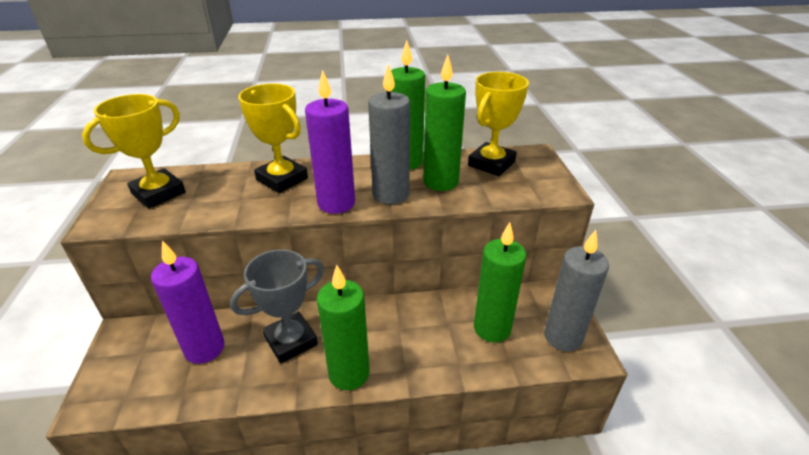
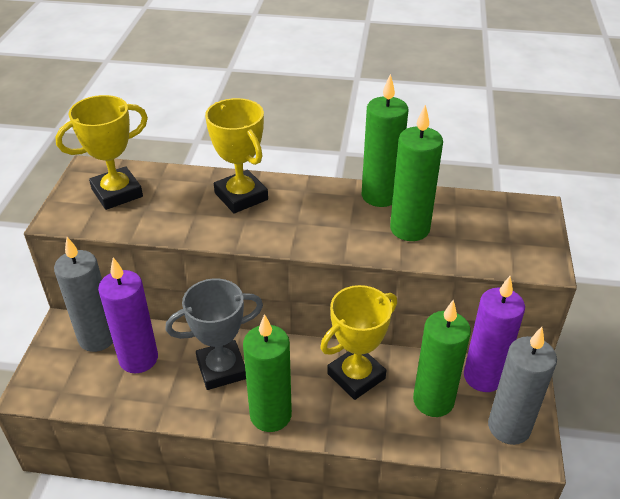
camera: 15 degrees right, 5 degrees up
(336, 203) = (289, 236): purple candle -> purple candle (483, 377)
(391, 195) = (349, 236): grey candle -> grey candle (97, 338)
(491, 164) = (477, 214): yellow trophy -> yellow trophy (356, 376)

